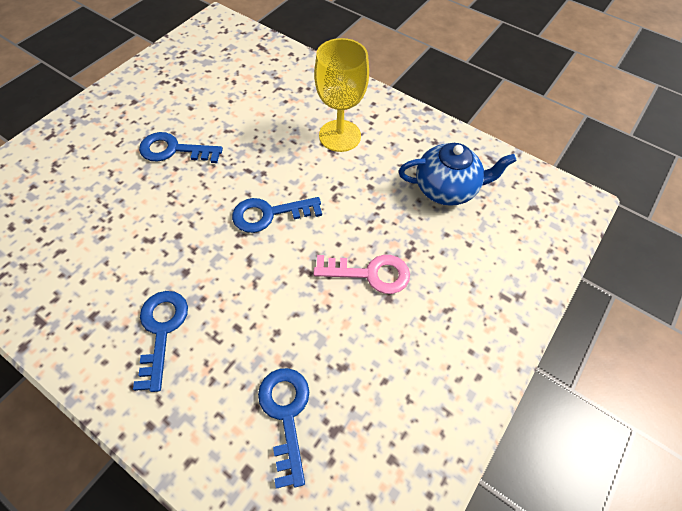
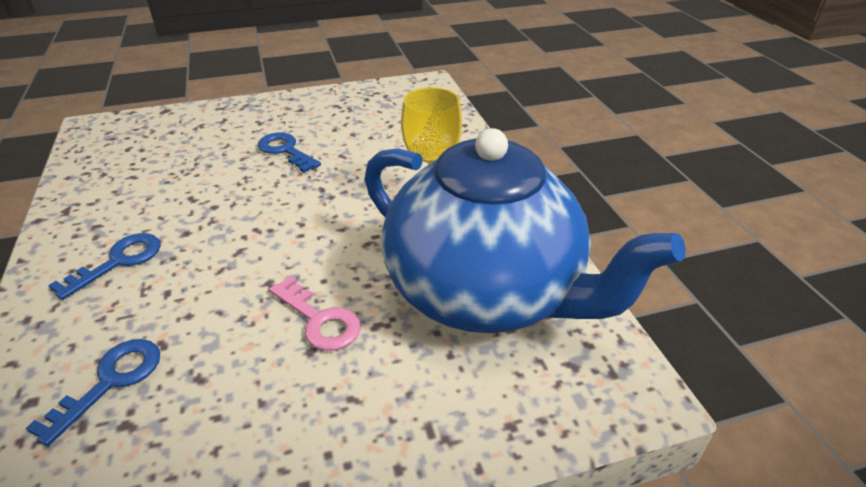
camera: 40 degrees right, 20 degrees down
(269, 214) = (296, 227): blue key -> none
(446, 189) = (486, 293): blue teapot -> blue teapot, size x2.27

